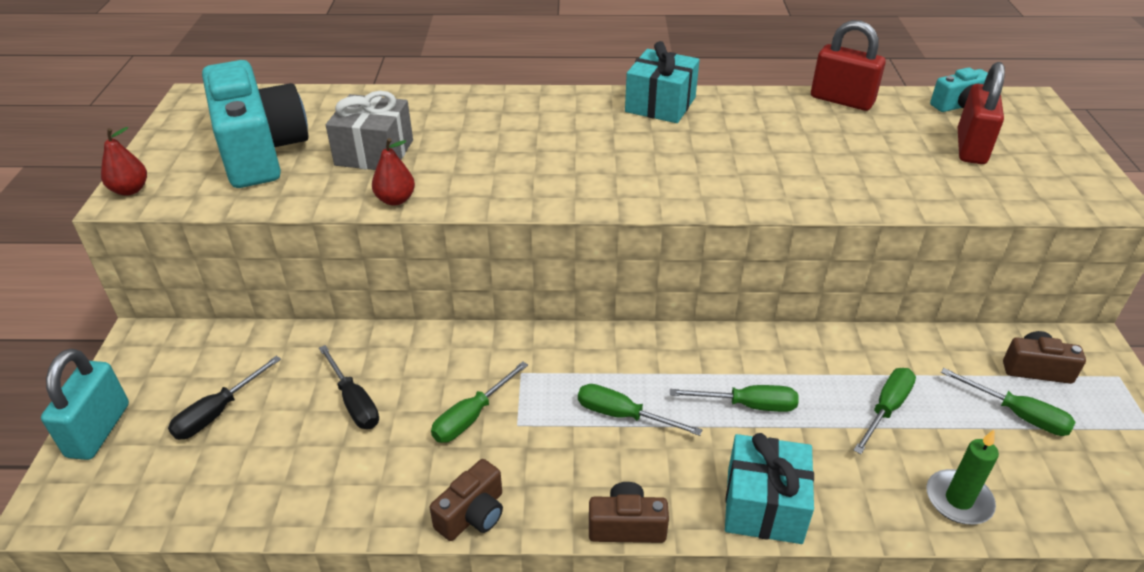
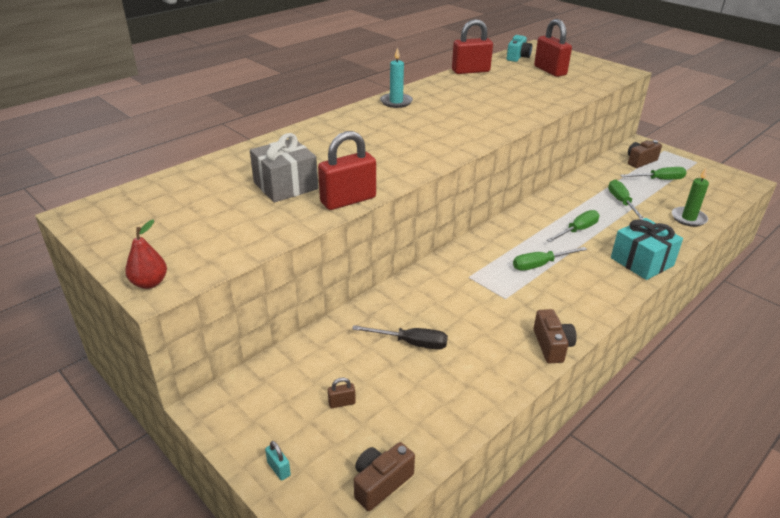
camera: 45 degrees left, 5 degrees down
(98, 430) = (279, 469): turquoise padlock -> turquoise padlock, size x0.42
(217, 412) = (342, 403): black screwdriver -> brown padlock
(260, 151) = (204, 218): turquoise camera -> none
(395, 200) = (348, 200): red pear -> red padlock
(471, 416) = (480, 309): green screwdriver -> none
(626, 526) = (613, 304): brown camera -> brown camera (381, 483)
(660, 104) = (396, 102): turquoise gift -> turquoise candle

